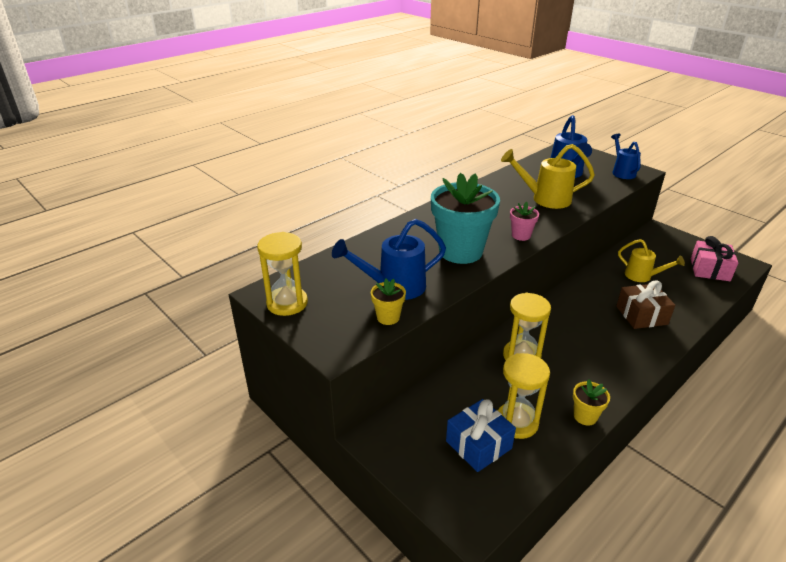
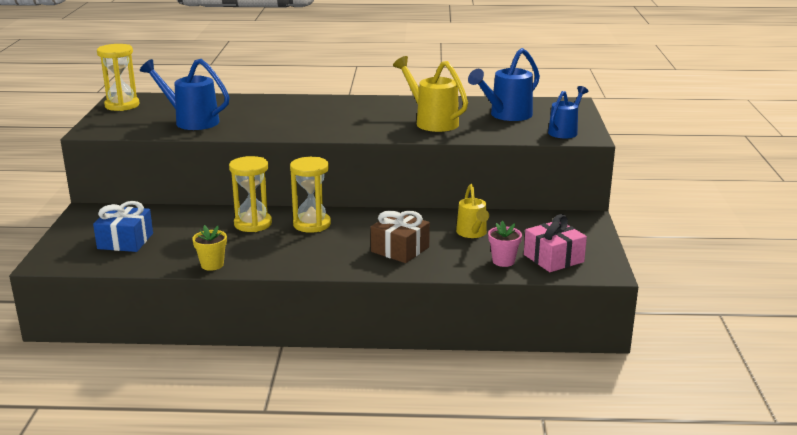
camera: 45 degrees right, 10 degrees down
(388, 317) = (151, 130): yellow flower pot -> none
(460, 251) = (278, 123): turquoise flower pot -> none
(516, 422) = (168, 245): yellow hourglass -> yellow hourglass (312, 224)
(521, 235) = (345, 131): pink flower pot -> pink flower pot (503, 261)

